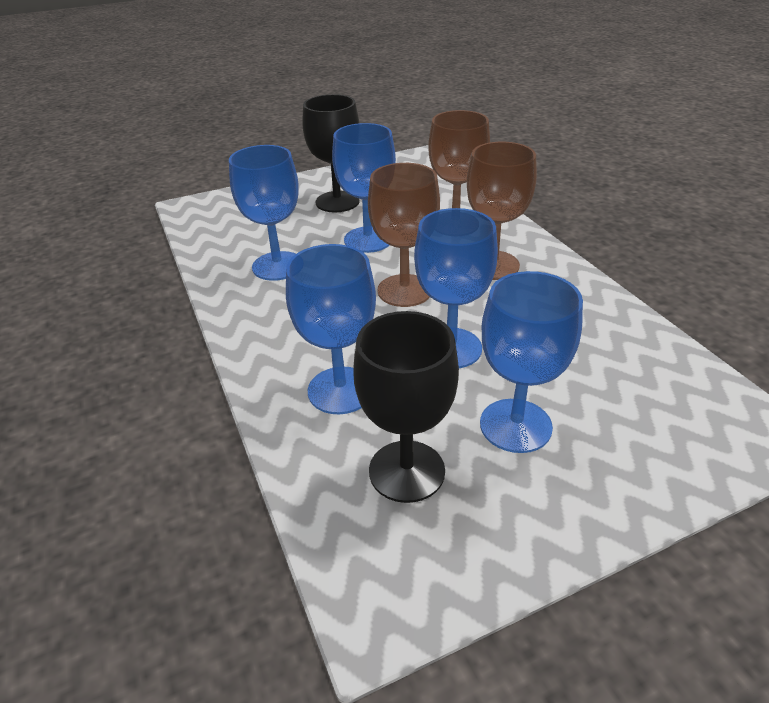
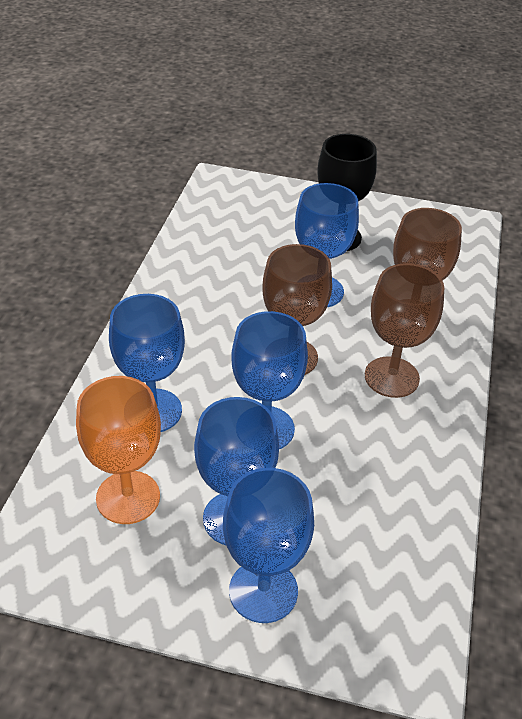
camera: 35 degrees right, 5 degrees up
(278, 266) = (223, 277): blue goblet -> blue goblet (263, 591)
(406, 471) = (128, 497): black goblet -> orange goblet

